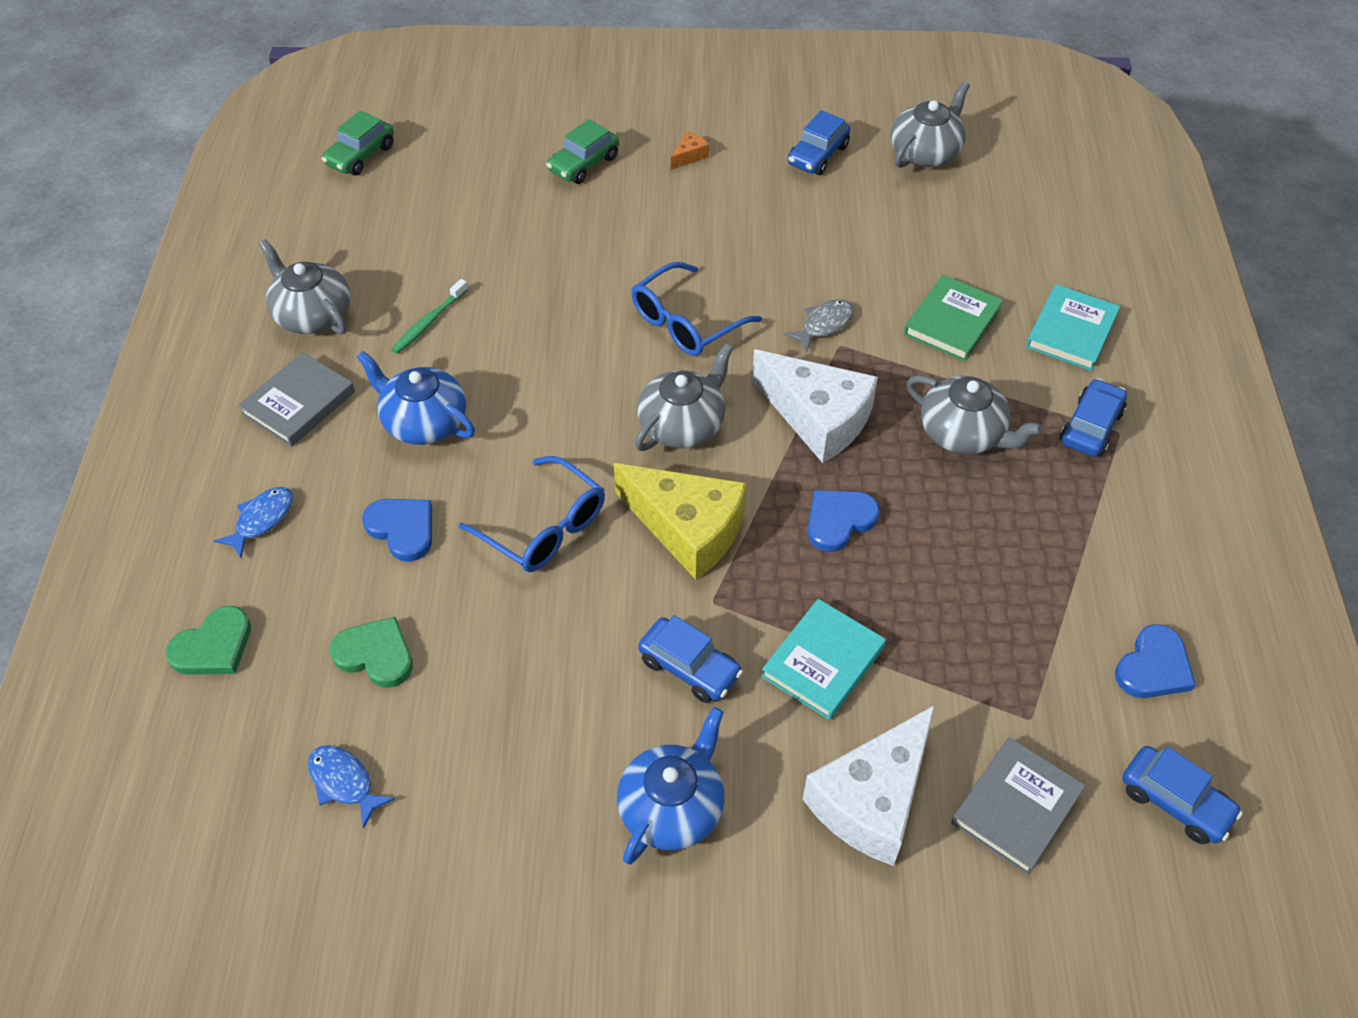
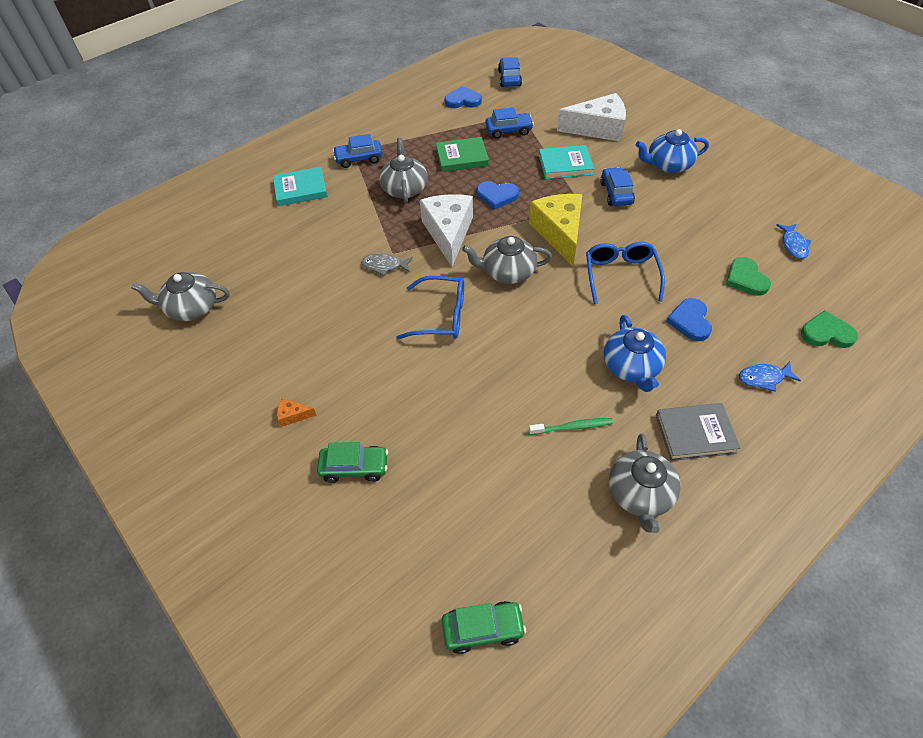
camera: 130 degrees left, 0 degrees up
(817, 155) = (236, 353): blue car -> blue car (508, 131)
(952, 322) = (334, 226): green book -> green book (462, 157)
(1016, 807) = (556, 103): grey book -> none

